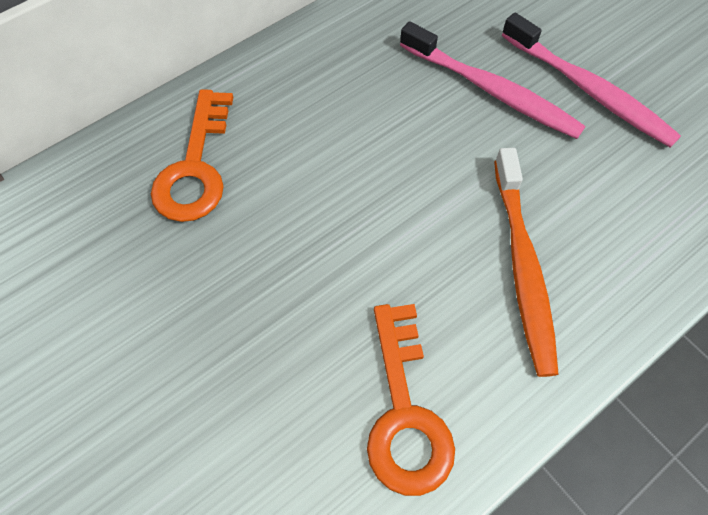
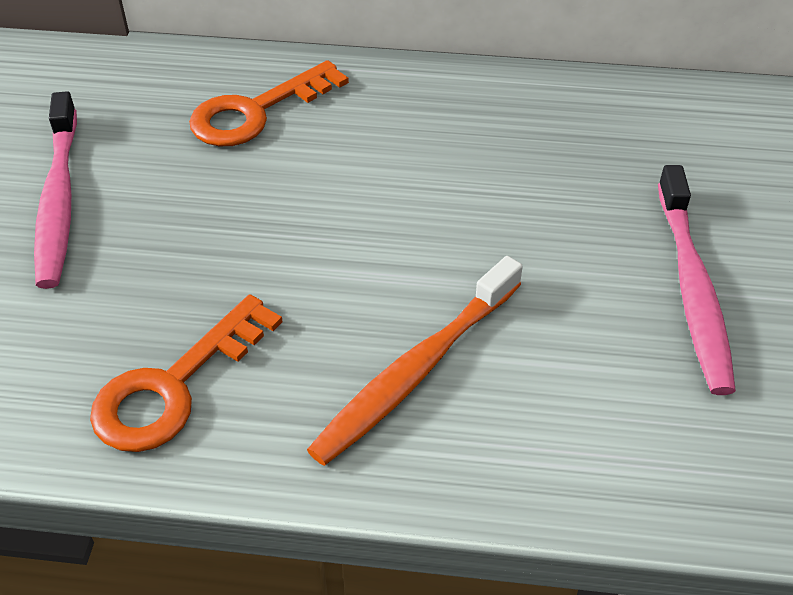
camera: 45 degrees right, 15 degrees down
(491, 90) = (585, 223): pink toothbrush -> pink toothbrush (59, 200)

